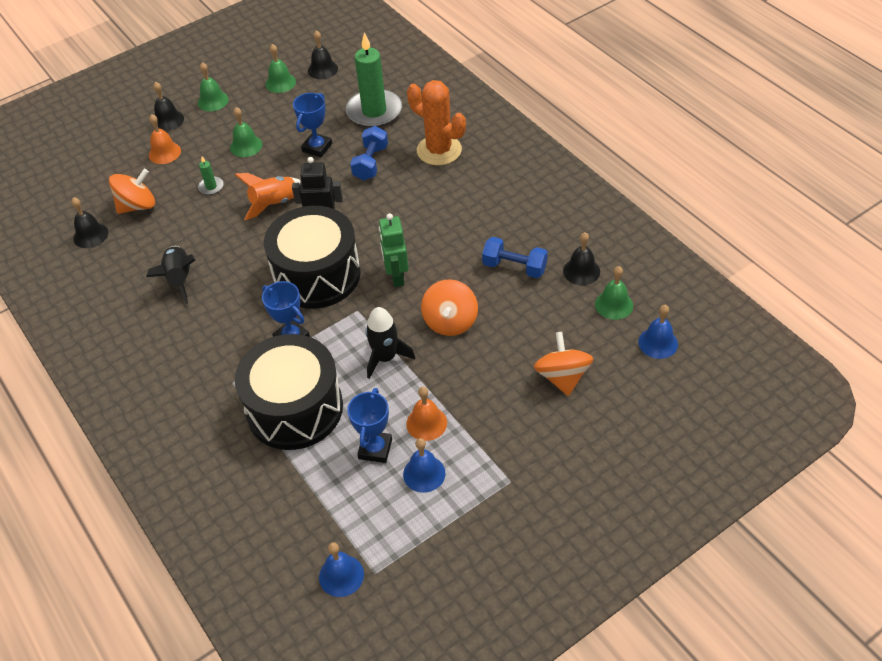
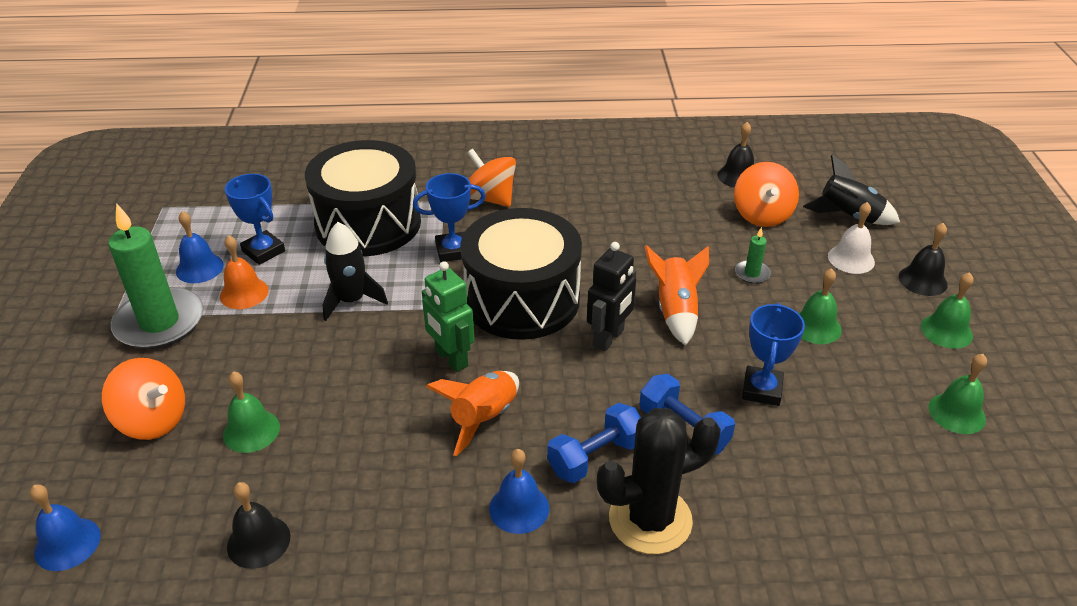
camera: 120 degrees right, 10 degrees down
(164, 153) = (851, 259): orange bell -> white bell
(179, 279) = (614, 210): black rocket -> black rocket (849, 216)
(317, 147) = (761, 390): blue trophy -> blue trophy turned 45 degrees clockwise
(322, 69) = (971, 476): black bell -> none
(341, 575) = (186, 191): blue bell -> blue bell (519, 508)
(374, 111) = (808, 488): green candle -> green candle (159, 322)
(396, 276) = (451, 358): green robot -> green robot turned 150 degrees counterclockwise
(429, 237) = (483, 418): none -> orange rocket
(439, 150) = (650, 519): orange cactus -> black cactus
(450, 321) = (336, 370): orange spinning top -> orange spinning top (490, 198)
(514, 267) = (345, 473): blue dumbbell -> blue dumbbell (595, 457)
(614, 304) = (171, 539): green bell -> green bell (251, 431)

